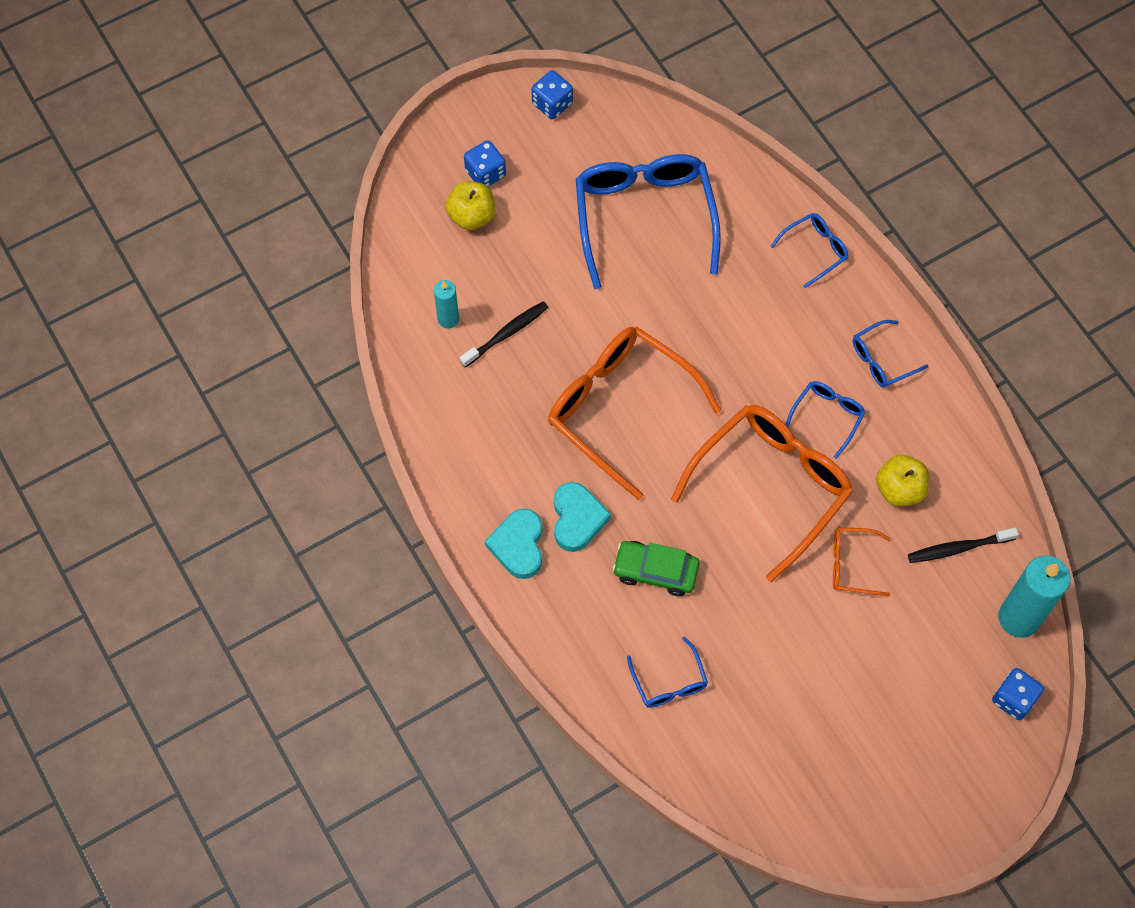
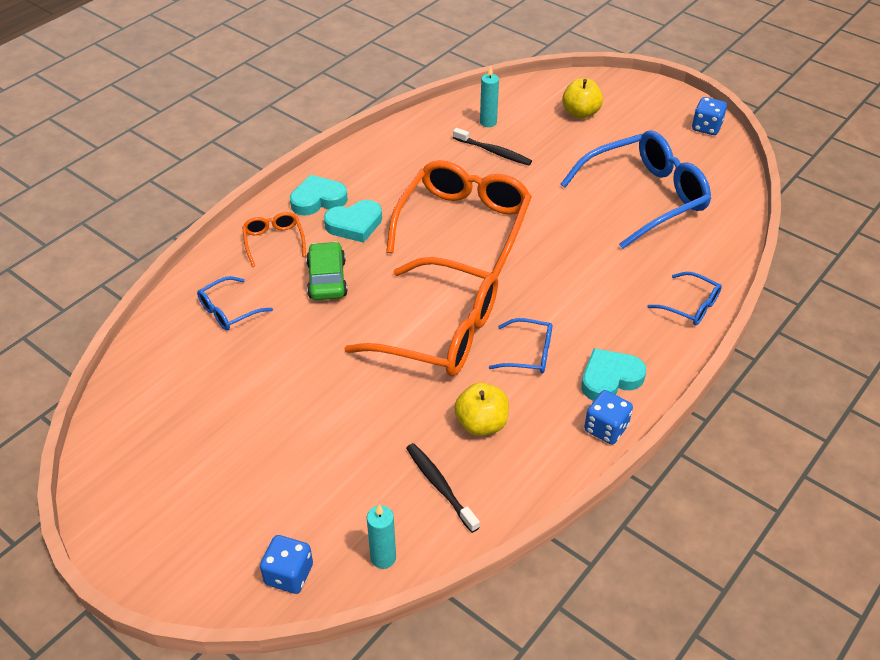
camera: 70 degrees right, 20 degrees down
(485, 173) = (621, 110): blue dice -> blue dice (606, 428)
(852, 565) = (386, 406): orange glasses -> orange glasses (274, 241)
(881, 360) = (610, 378): blue glasses -> turquoise heart
(1019, 618) = (383, 558): turquoise candle -> turquoise candle, size x0.54

